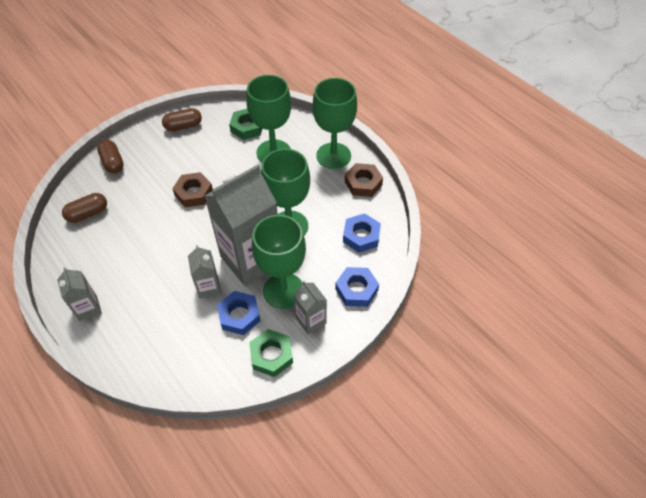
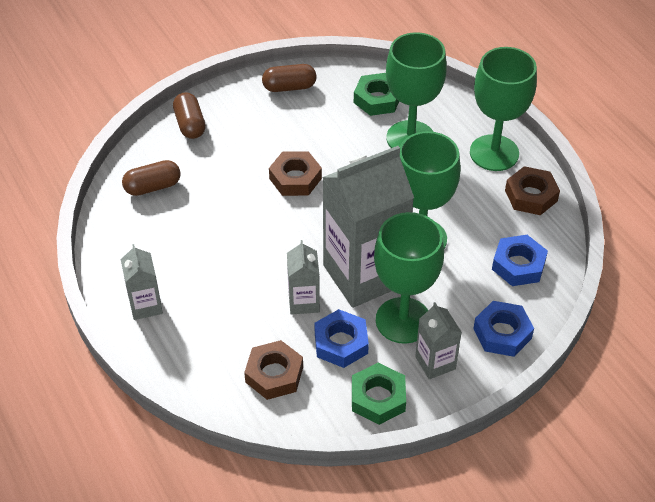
camera: 10 degrees right, 5 degrees down
(191, 349) = (274, 374): none -> brown nut

